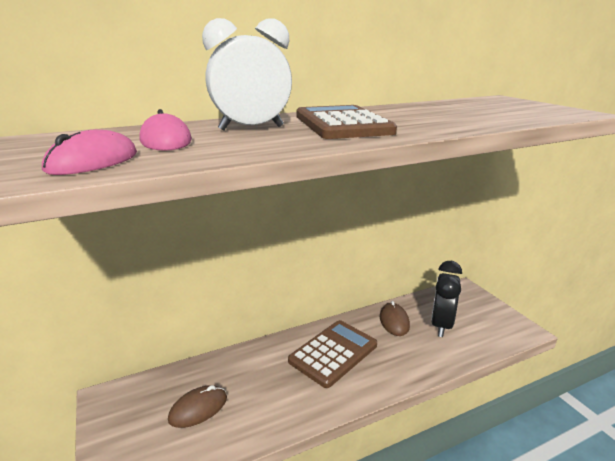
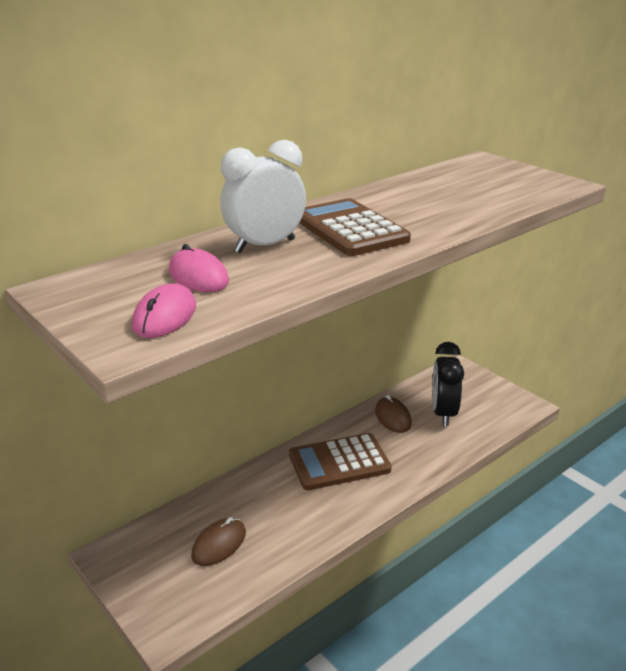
camera: 15 degrees left, 5 degrees up
(333, 353) = (339, 462): brown calculator -> brown calculator turned 135 degrees counterclockwise

